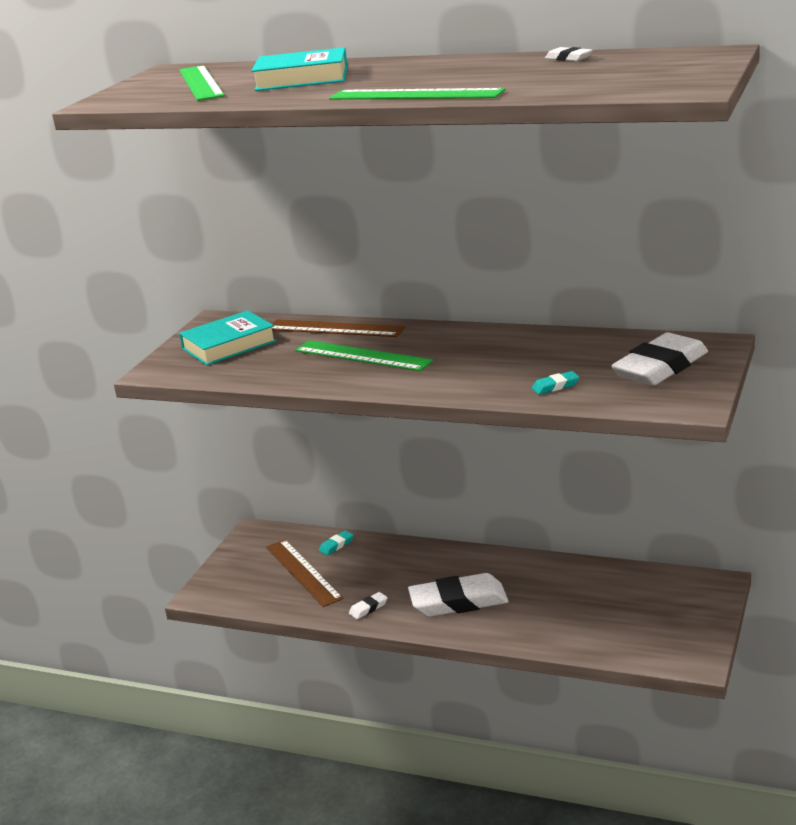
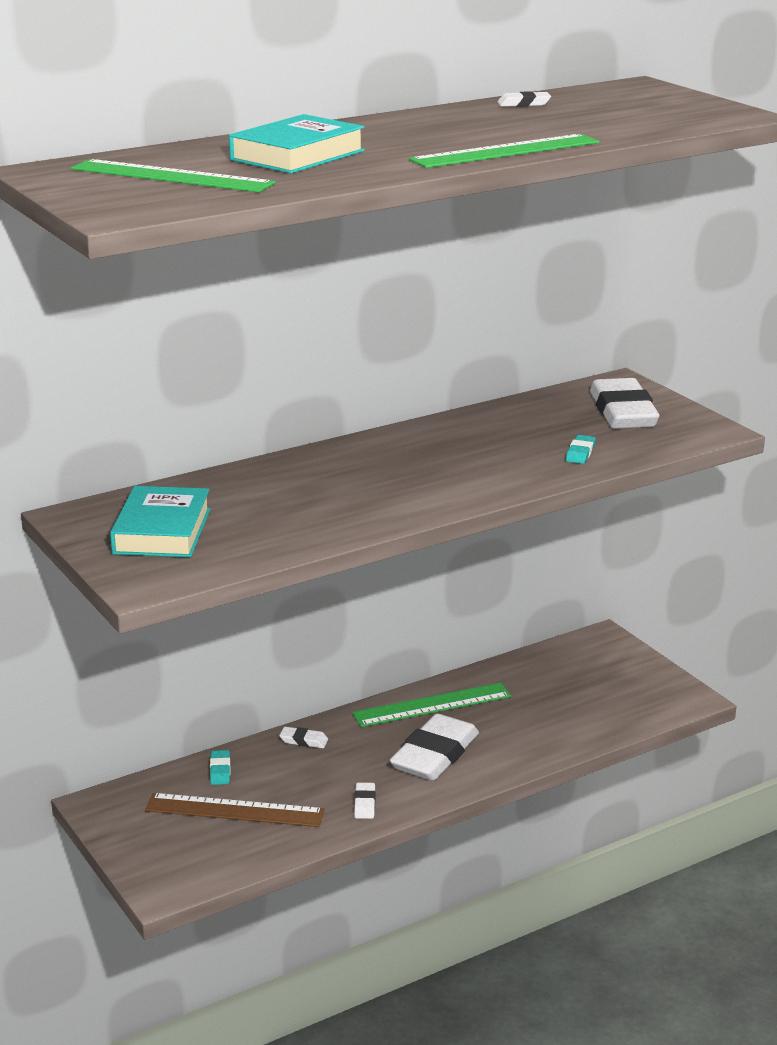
camera: 55 degrees left, 0 degrees up
(335, 328) = (245, 478): brown ruler -> none
(362, 356) = (342, 490): green ruler -> green ruler (432, 705)
(406, 552) = (303, 741): none -> white eraser

